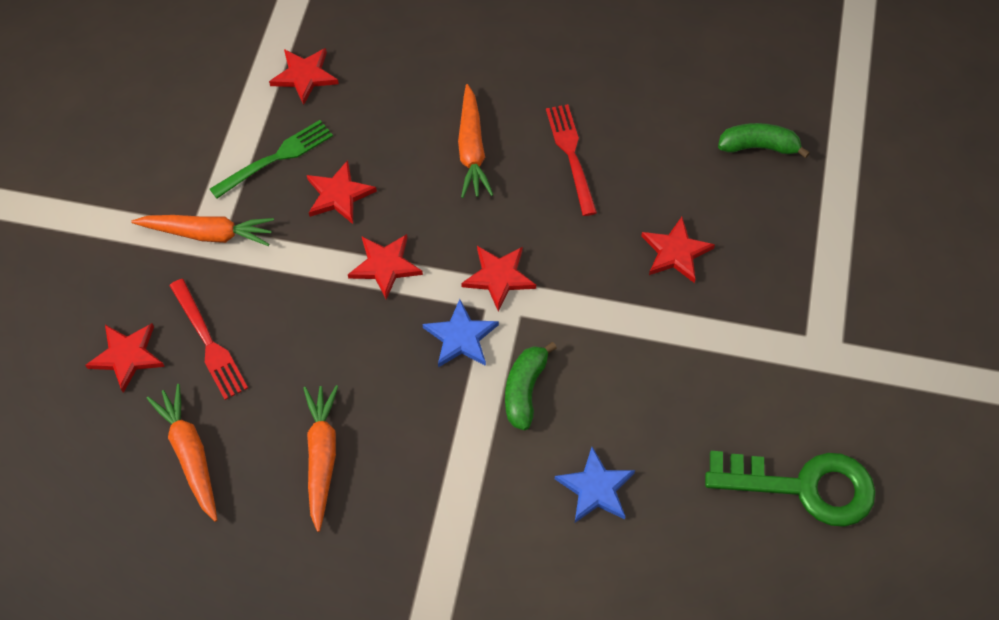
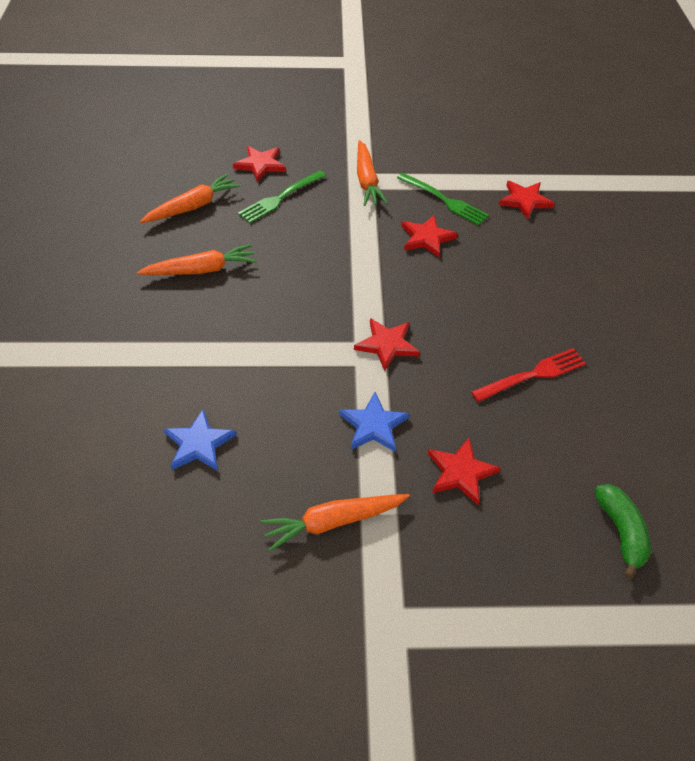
camera: 75 degrees right, 10 degrees down
(208, 342) = (280, 198): red fork -> green fork
(385, 266) = (373, 274): red star -> none
(461, 337) = (322, 330): blue star -> blue star (373, 425)
(472, 149) = (505, 307): orange carrot -> orange carrot (333, 522)
(525, 390) = (283, 379): green banana -> none
(804, 487) = (225, 625): green key -> none

